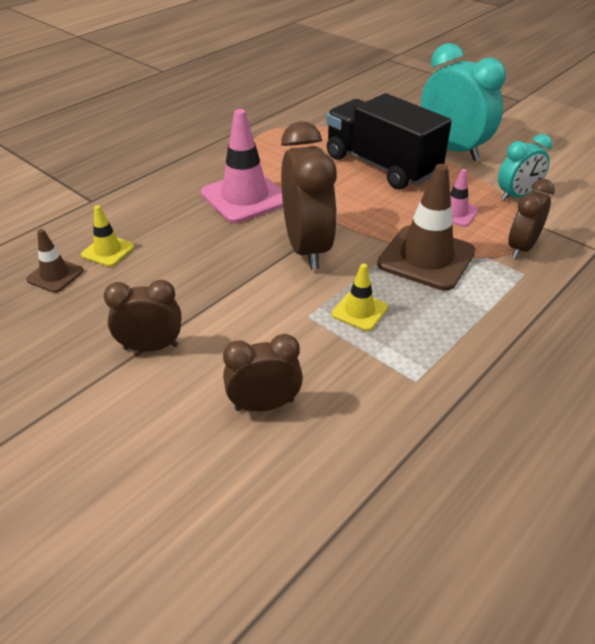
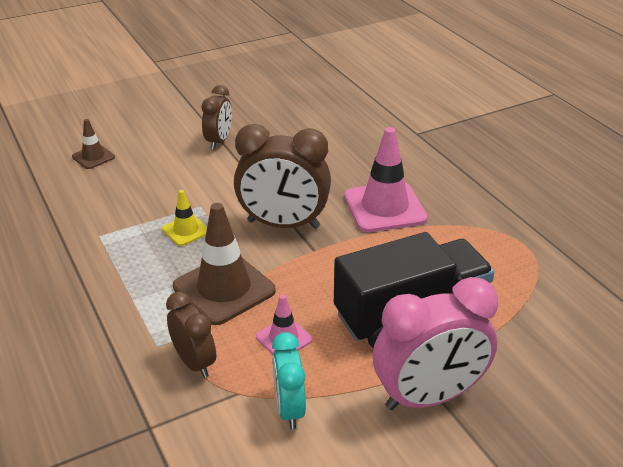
camera: 110 degrees right, 5 degrees down
(55, 275) = (320, 114): brown traffic cone -> brown traffic cone (93, 157)
(108, 251) = (337, 135): yellow traffic cone -> none
(264, 405) = (135, 172): brown clock -> none
(453, 149) = (428, 397): turquoise clock -> pink clock

